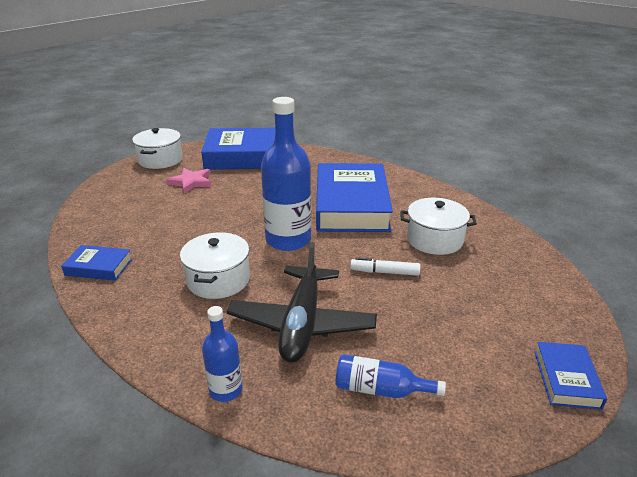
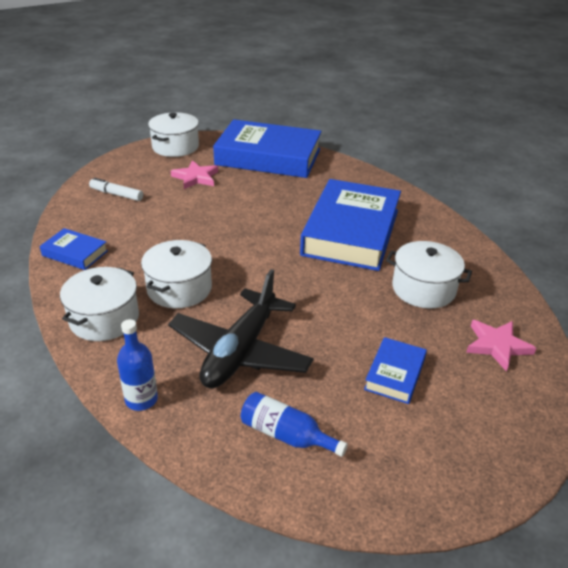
camera: 15 degrees right, 5 degrees up
(155, 321) = (104, 319): none -> white pot
(288, 240) = (266, 259): blue bottle -> none
(384, 272) = (350, 315): white marker -> white marker (116, 194)
(516, 273) = (497, 345): none -> pink star
(566, 379) = (487, 473): blue book -> blue book (395, 374)

